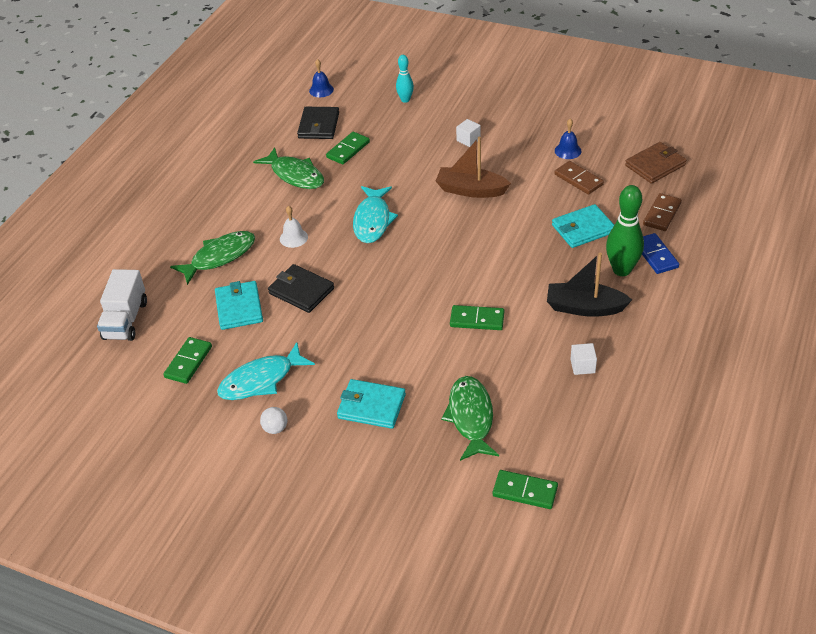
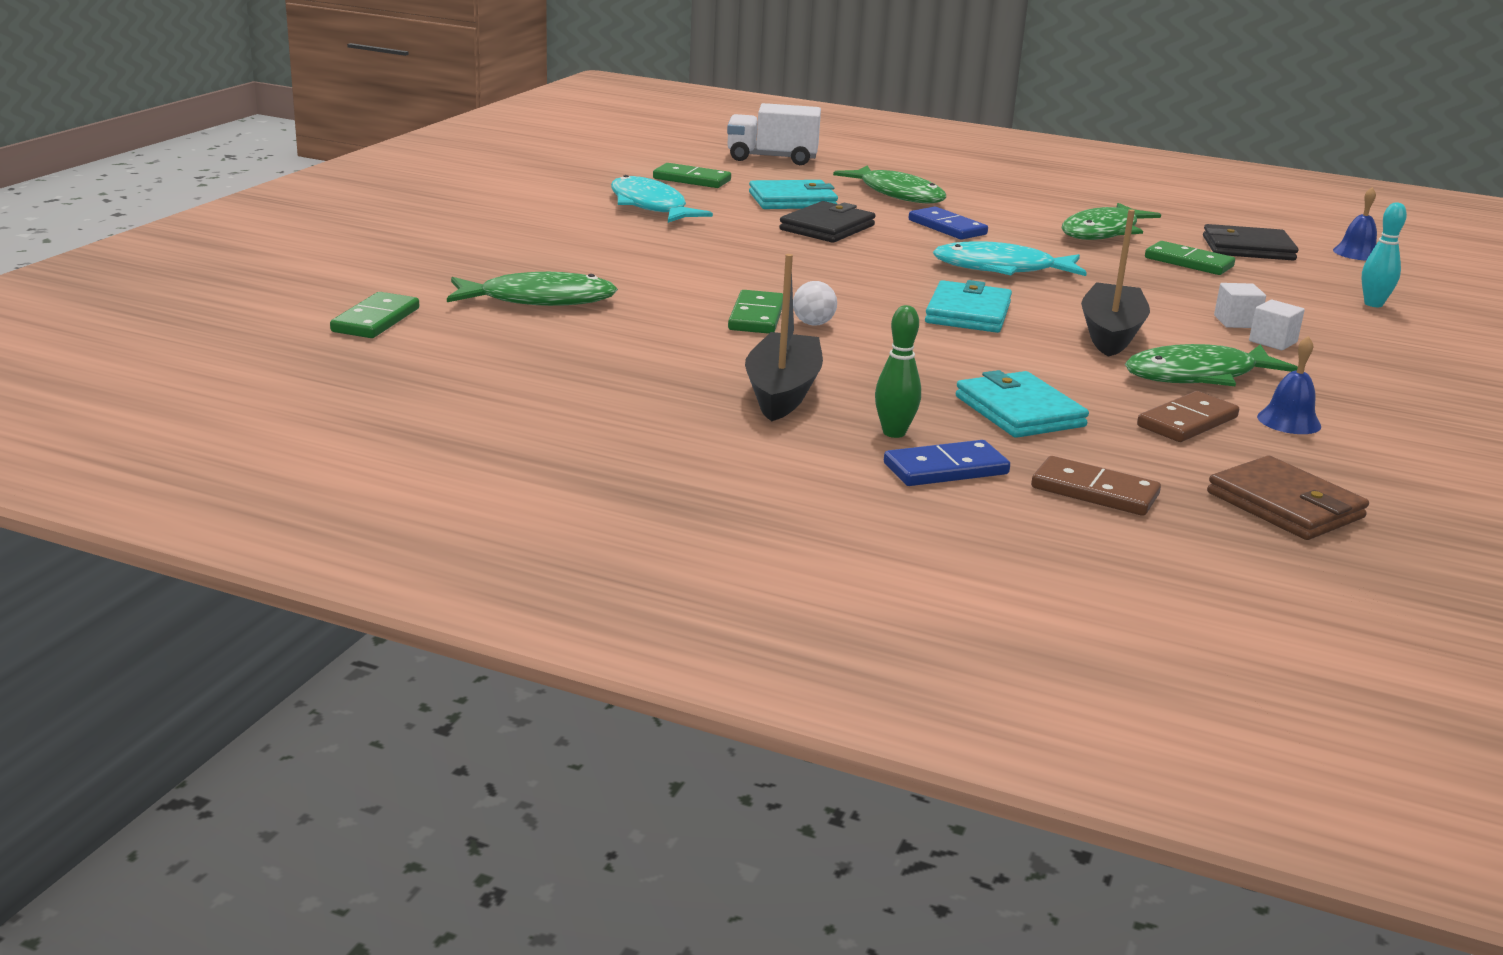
camera: 85 degrees right, 20 degrees down
(275, 428) = (561, 210): white ball -> white ball (813, 324)
(293, 238) = (947, 227): white bell -> blue domino
(371, 406) = (583, 252): turquoise wallet -> turquoise wallet (968, 313)
(471, 190) = (1111, 334): brown boat -> black boat
(521, 169) = (1198, 376): none -> green fish
(582, 366) = (629, 377): white cube -> white cube (1236, 322)
(621, 270) = (894, 433): green bowling pin -> green bowling pin, size x0.58

